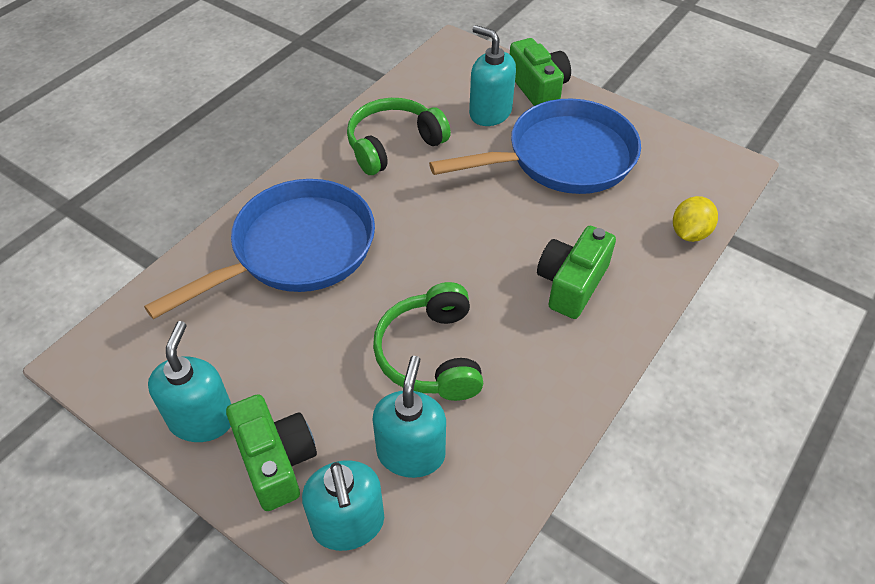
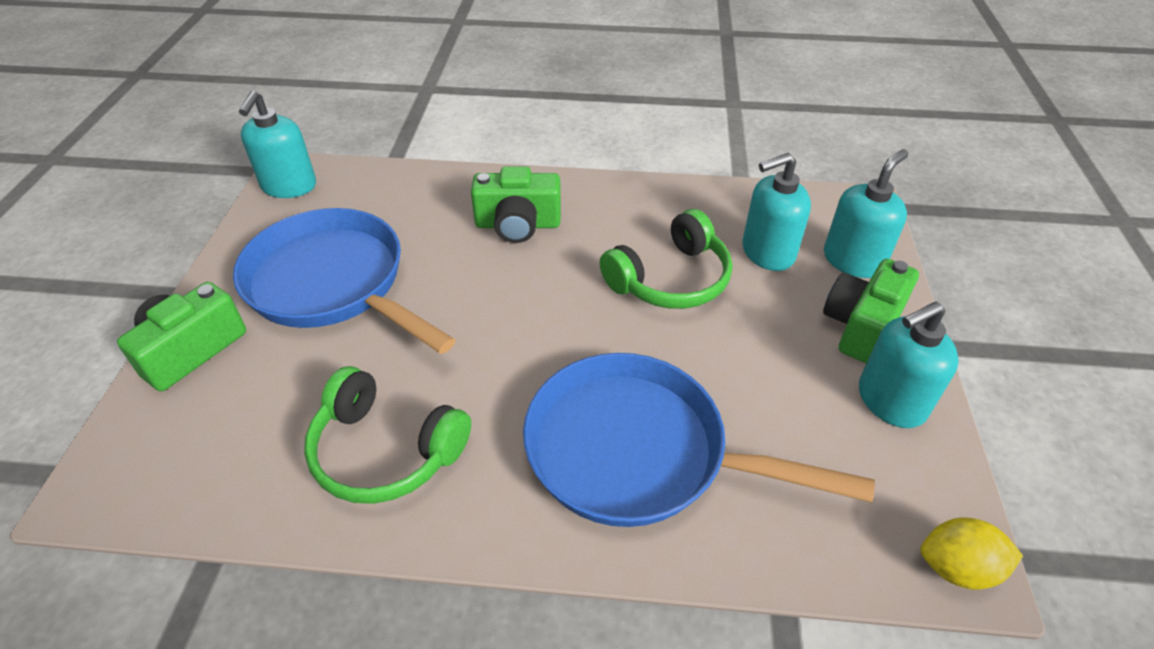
camera: 120 degrees left, 5 degrees down
(490, 113) = (267, 378): turquoise soap dispenser -> turquoise soap dispenser (289, 186)
(689, 233) = (404, 177): yellow lemon -> yellow lemon (957, 568)

